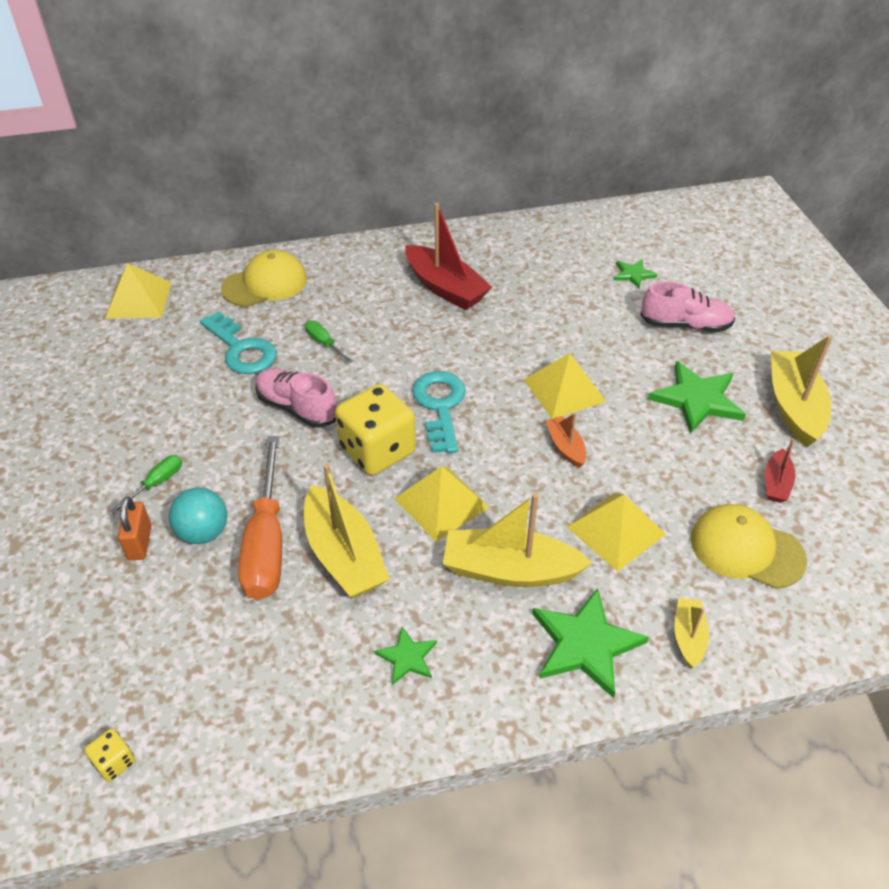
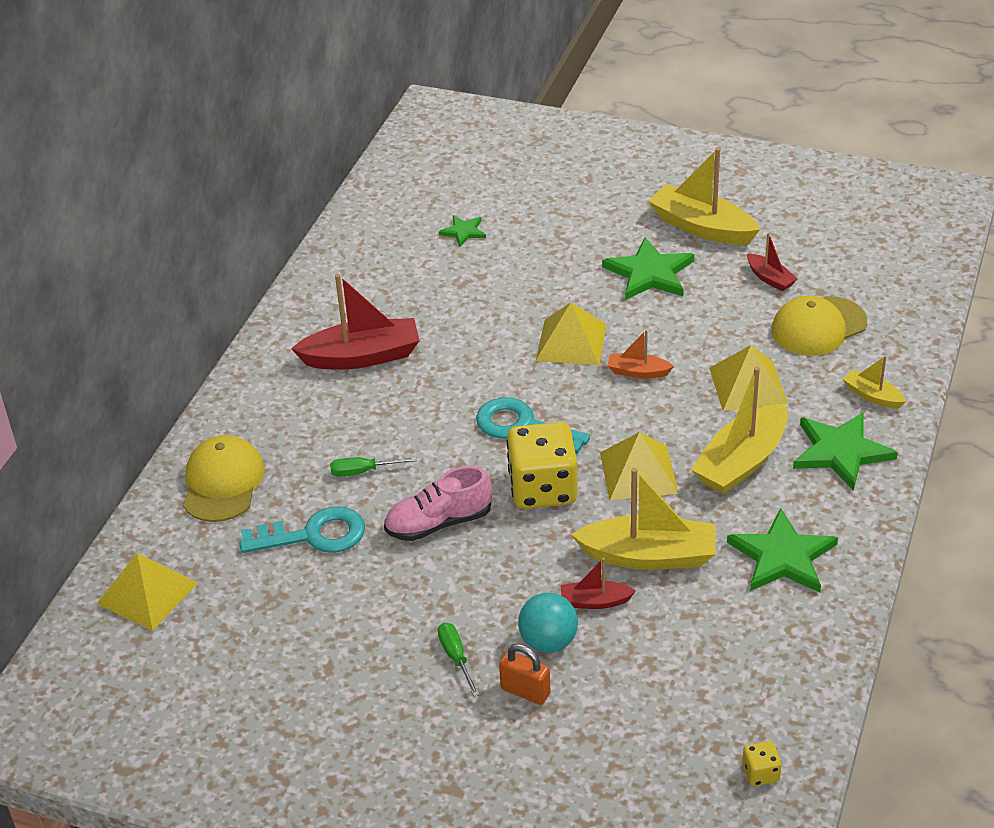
camera: 55 degrees left, 5 degrees down
(267, 542) = (595, 601): orange screwdriver -> red boat
(407, 657) = (782, 556): green star -> green star, size x1.88
(685, 325) = (558, 235): pink shoe -> none

